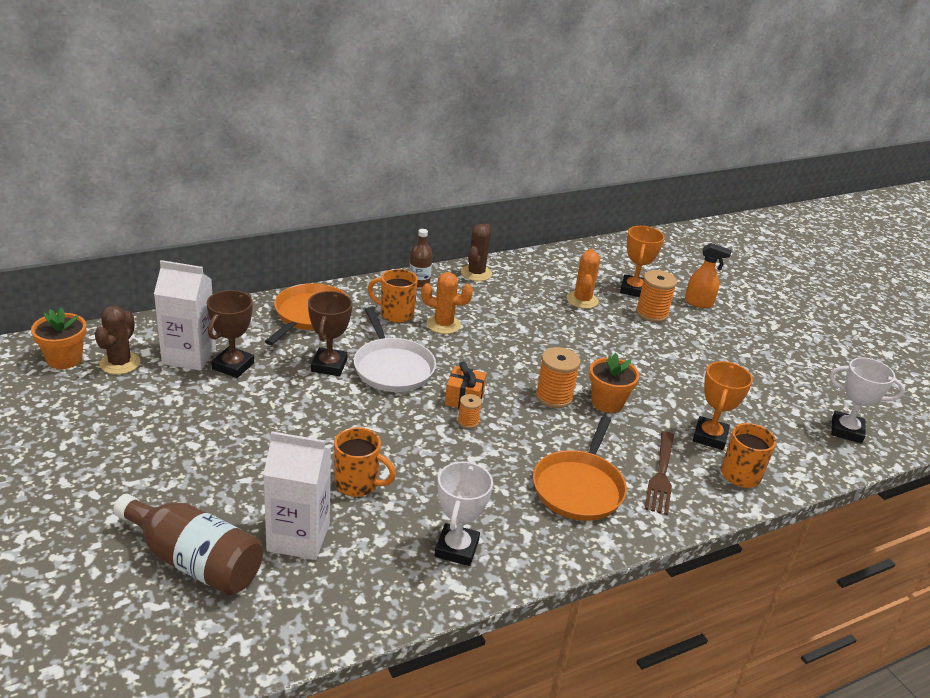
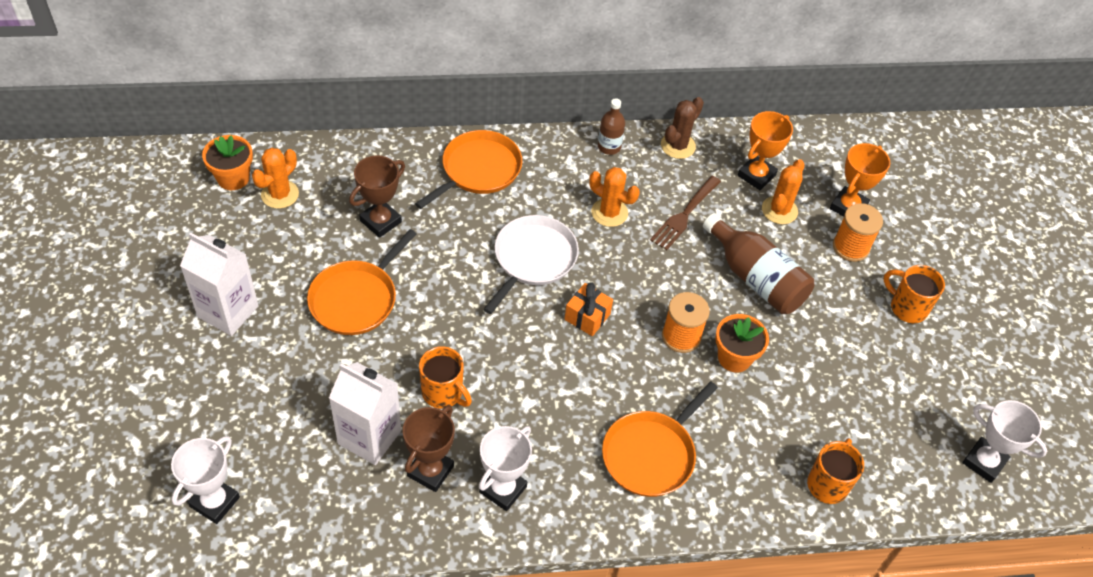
camera: 20 degrees right, 20 degrees up
(120, 363) = (280, 194): brown cactus -> orange cactus
(145, 639) = (215, 502): none -> white trophy
(189, 356) = (344, 199): white carton -> white carton (228, 311)
(194, 561) = (275, 437): brown bottle -> brown bottle (756, 278)
(234, 428) = (356, 299): none -> orange pan
(329, 365) = (471, 242): brown trophy -> brown trophy (430, 471)
(392, 367) = (533, 259): white pan -> white pan turned 150 degrees counterclockwise
(395, 314) = (565, 187): orange mug -> orange mug (907, 307)
(468, 421) = (578, 346): orange spool -> none
(661, 476) = (742, 463): brown fork -> brown fork (684, 215)
(699, 303) = (916, 244): orange spray bottle -> none
(709, 437) = (822, 429): orange trophy -> orange trophy (756, 175)

